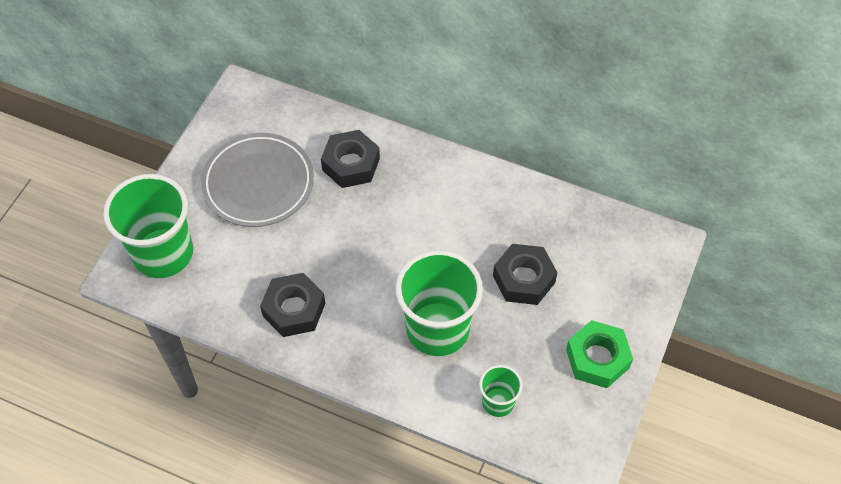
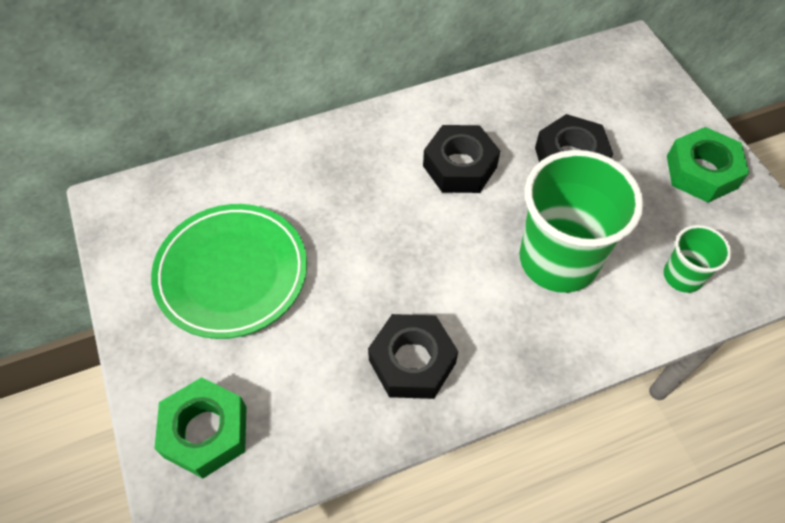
camera: 45 degrees left, 0 degrees up
(163, 253) = (205, 431): green cup -> green nut
(258, 183) = (232, 273): grey plate -> green plate
(351, 164) = (305, 184): black nut -> black nut (460, 166)

